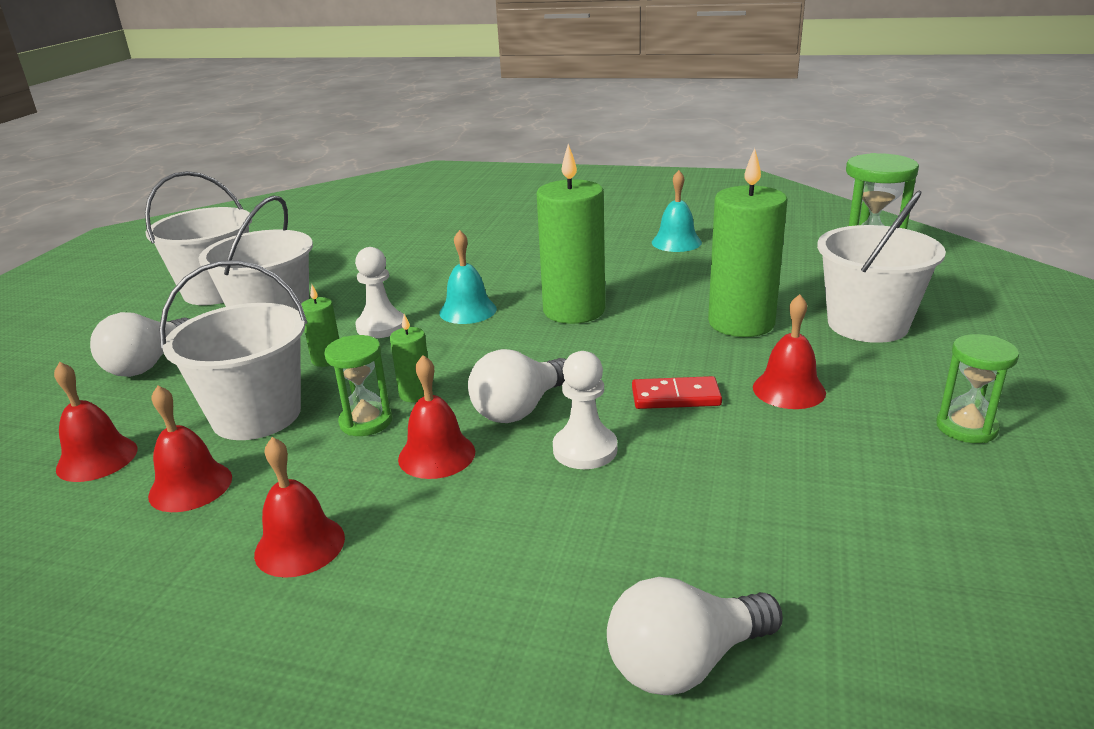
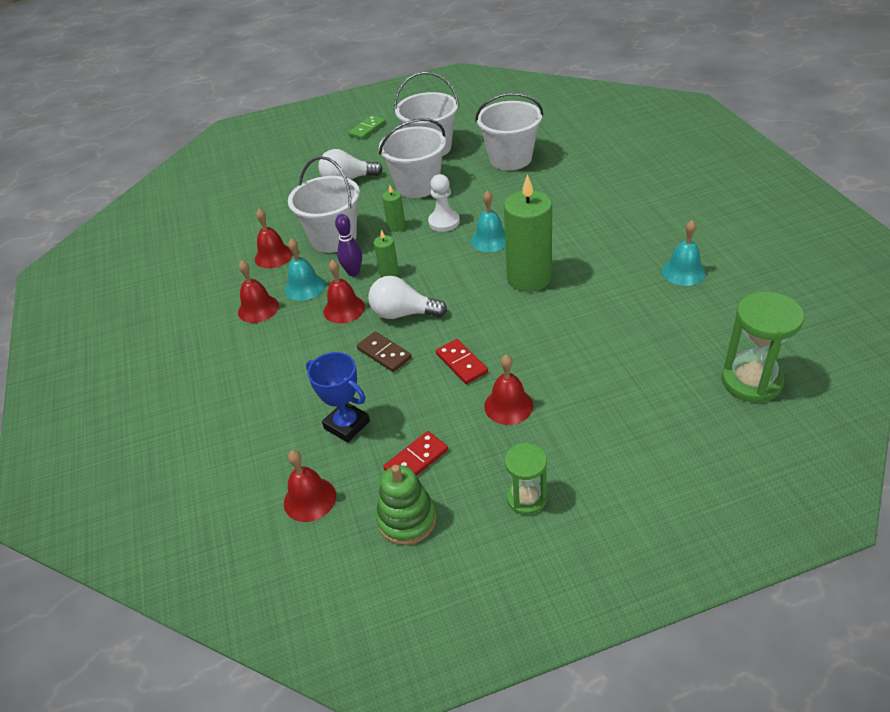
camera: 60 degrees right, 15 degrees up
(71, 317) = (367, 129): none -> green domino
(97, 458) = (273, 220): red bell -> red bell (309, 499)
(325, 477) = (304, 287): none -> turquoise bell
(366, 422) = (353, 272): green hourglass -> purple bowling pin
(585, 449) = (384, 354): white pawn -> brown domino
(685, 663) = (257, 451): white light bulb -> none
(708, 532) = (347, 425): none -> blue trophy
(741, 323) = (580, 353): green candle -> none
(838, 489) = (416, 460): none -> red domino
(867, 324) = (636, 413): white bucket -> white bucket (510, 158)
(959, 535) = (407, 519): none -> green stacking toy

